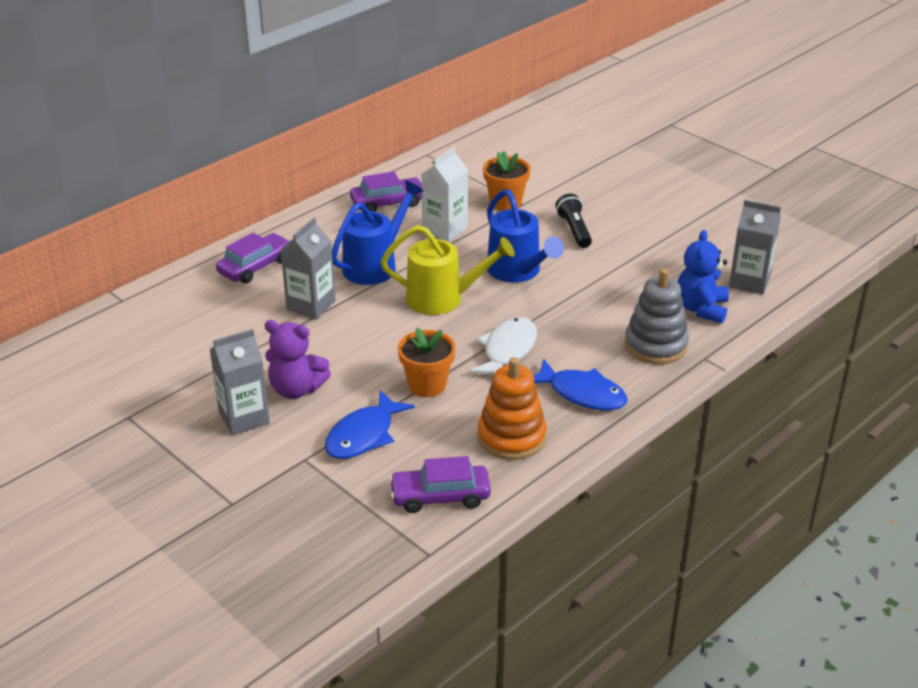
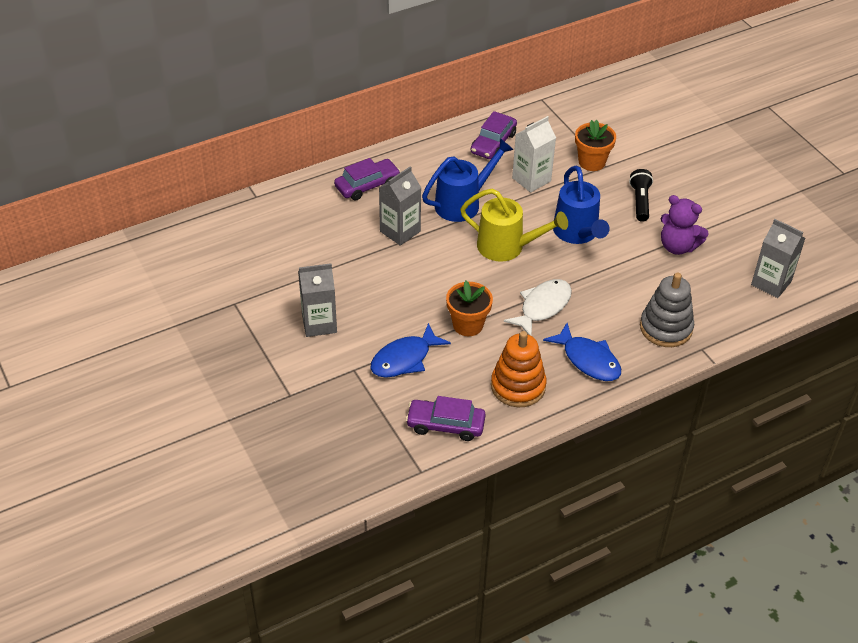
camera: 15 degrees right, 10 degrees up
(296, 389) = (366, 306): purple teddy bear -> purple teddy bear (678, 246)
(388, 203) = (493, 143): purple car -> purple car turned 120 degrees clockwise
(701, 309) = (718, 301): blue teddy bear -> none

